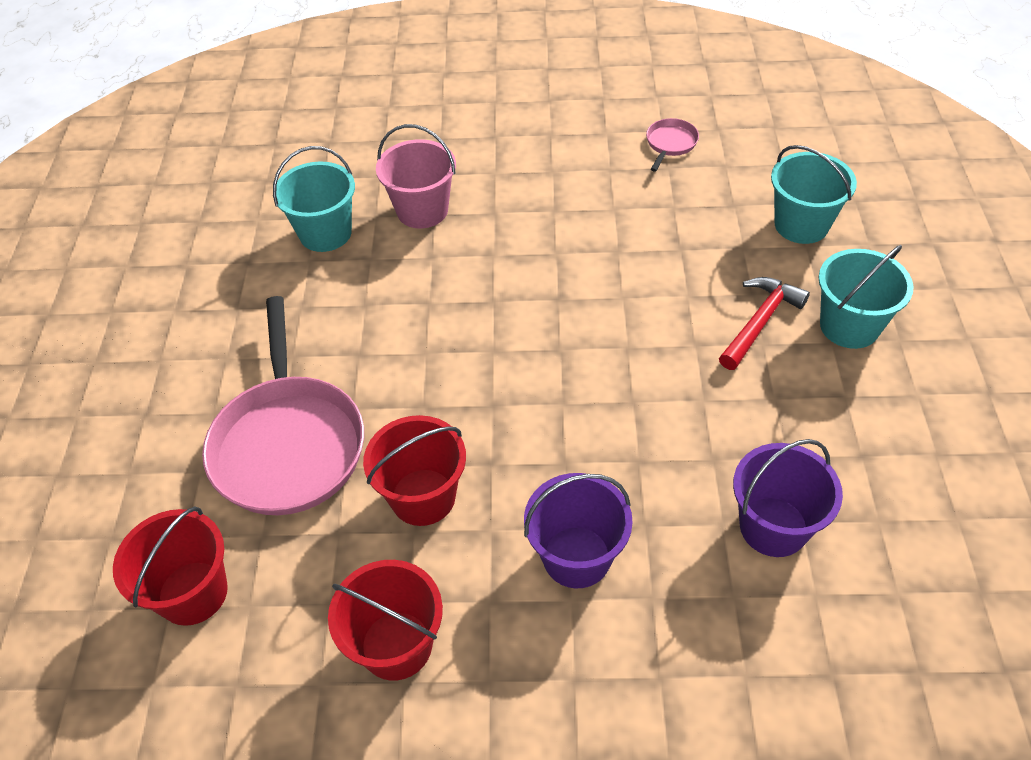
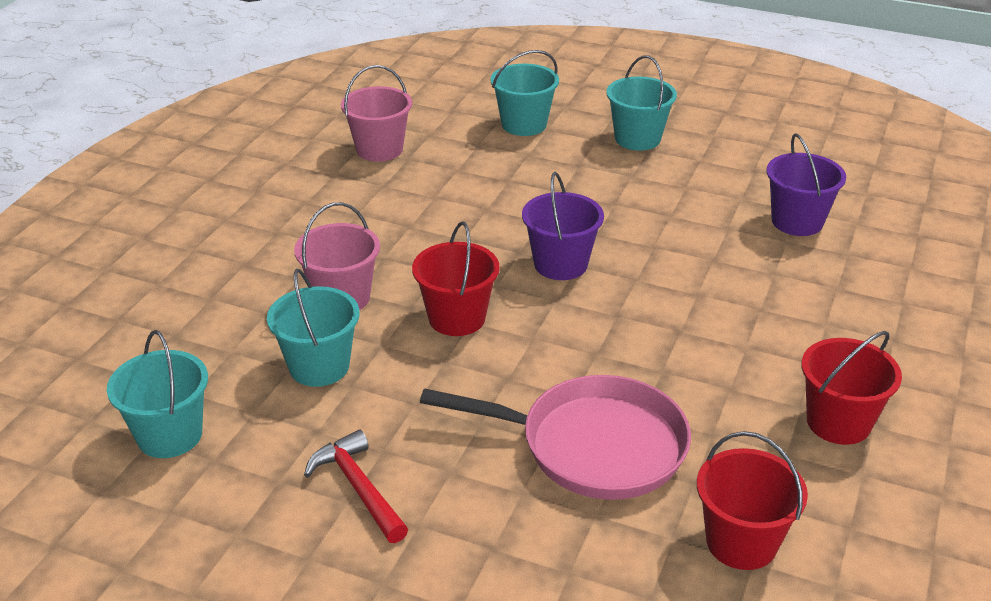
camera: 70 degrees left, 15 degrees down
(217, 189) = (169, 435): none -> turquoise bucket
(423, 497) = (696, 375): red bucket -> red bucket (457, 318)
(576, 557) = (789, 311): purple bucket -> purple bucket (560, 264)
(670, 144) = (379, 149): pink pan -> pink bucket
(760, 322) = (609, 170): red hammer -> red hammer (358, 487)

